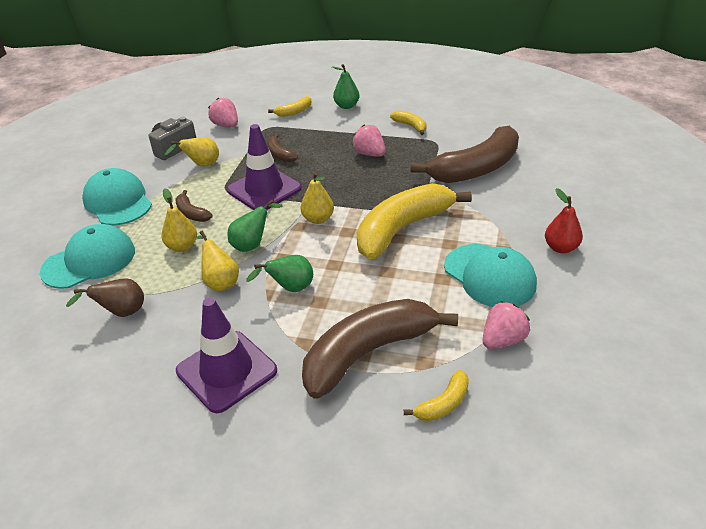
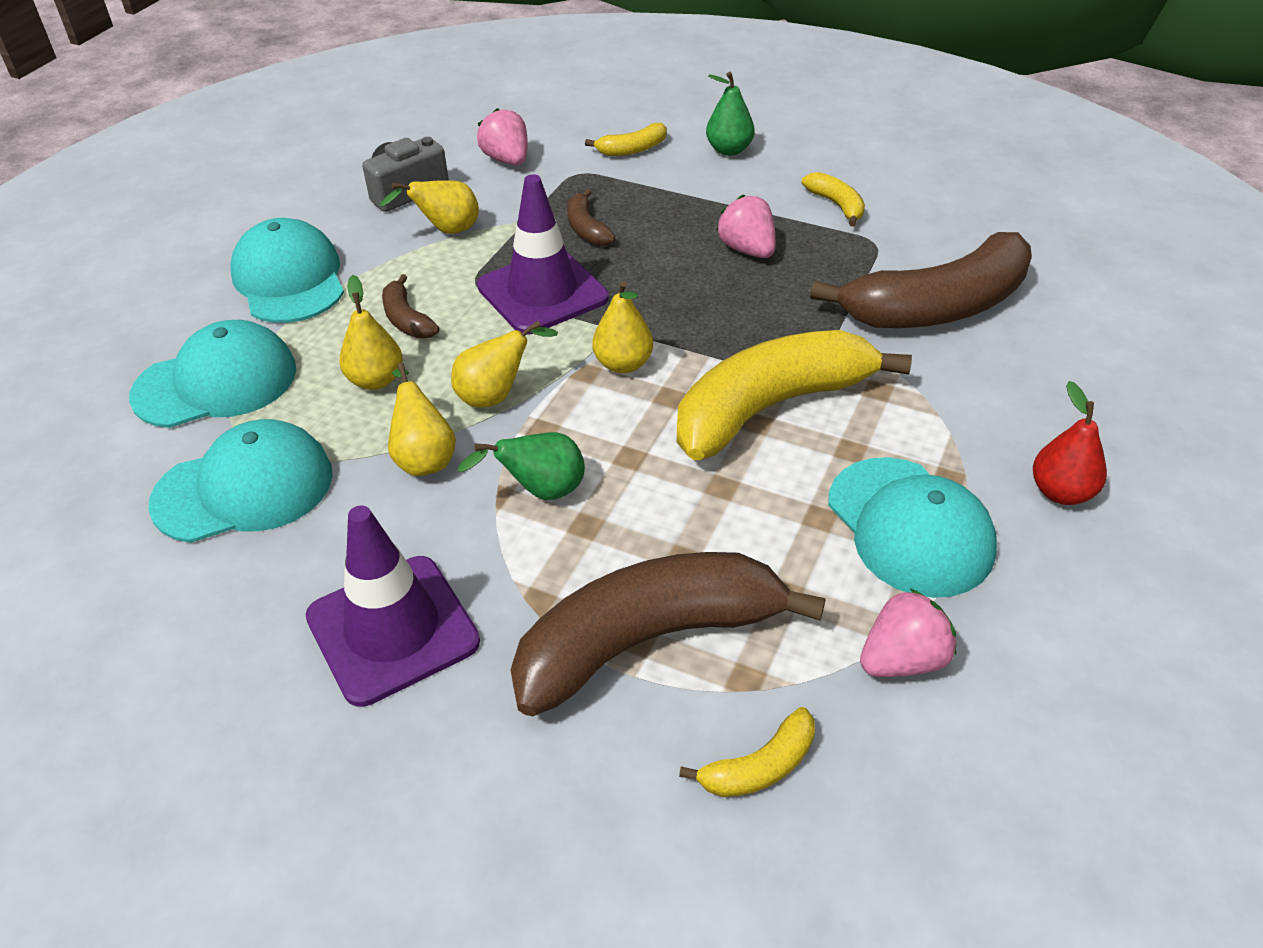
camera: 10 degrees right, 5 degrees up
(121, 313) = (244, 488): brown pear -> turquoise cap
(252, 244) = (496, 395): green pear -> yellow pear

